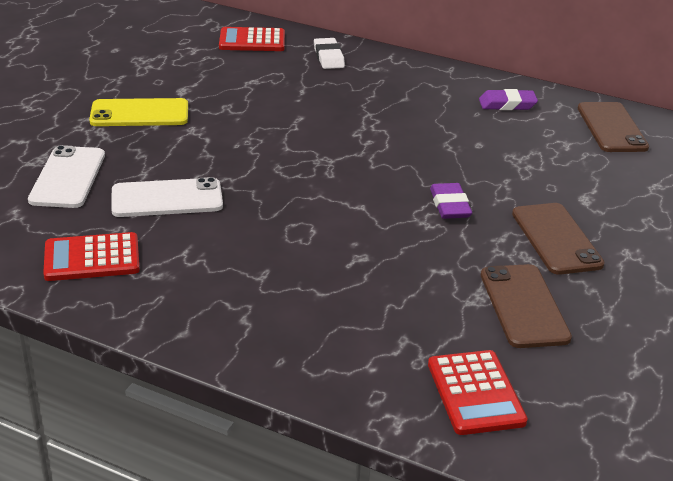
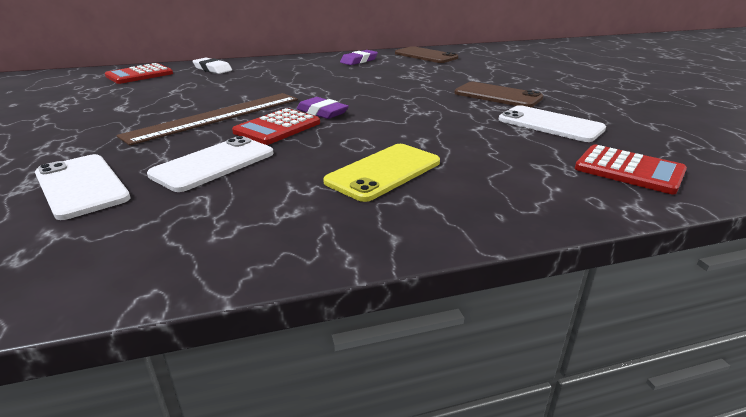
camera: 40 degrees left, 5 degrees down
(92, 258) = (207, 229): red calculator -> red calculator (277, 128)
(139, 113) = (98, 128): yellow phone -> yellow phone (384, 172)
(238, 139) = (216, 116): none -> brown ruler
(450, 205) = (418, 101): purple eraser -> purple eraser (322, 112)
(524, 306) = (550, 124): brown phone -> white phone

